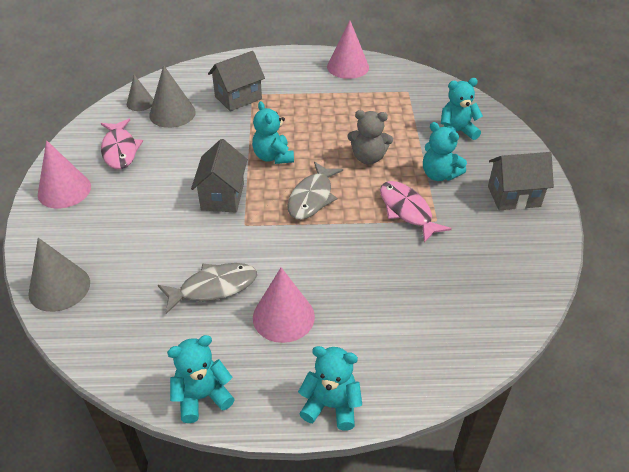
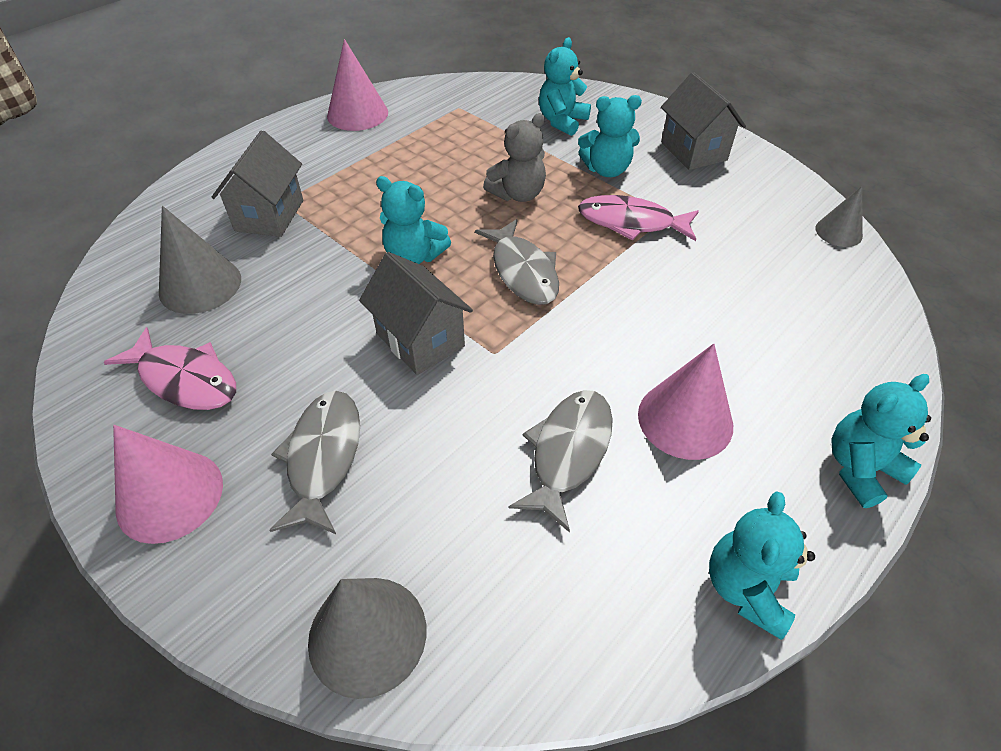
camera: 45 degrees left, 5 degrees up
(125, 215) = (323, 457): none -> grey fish
(140, 103) = (127, 300): grey cone -> grey cone (838, 232)
(514, 196) = (693, 151): grey house -> grey house turned 60 degrees counterclockwise

